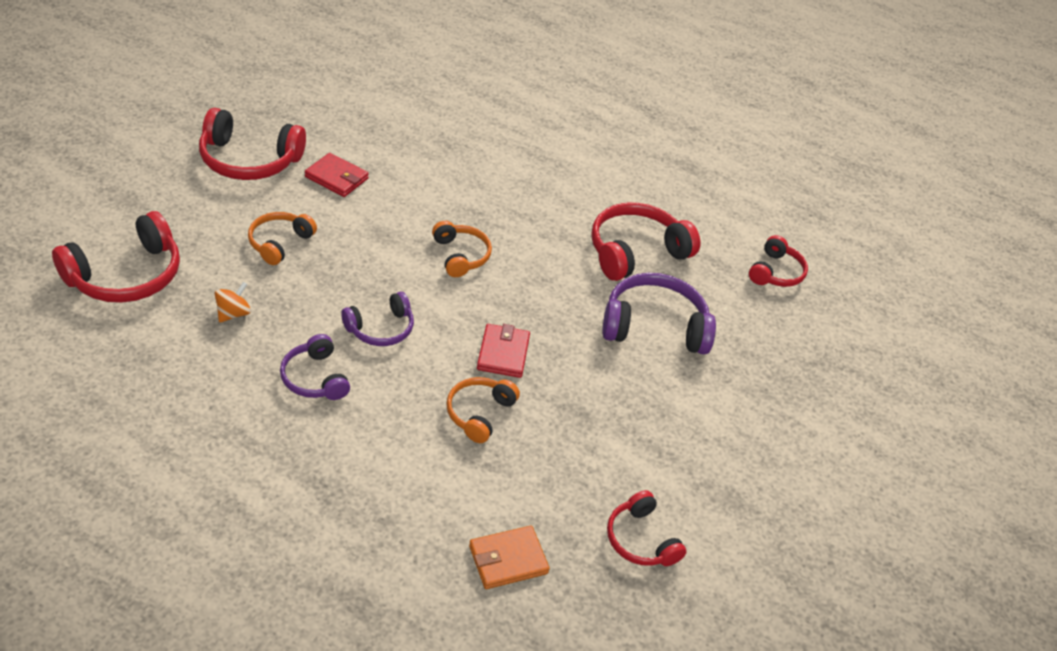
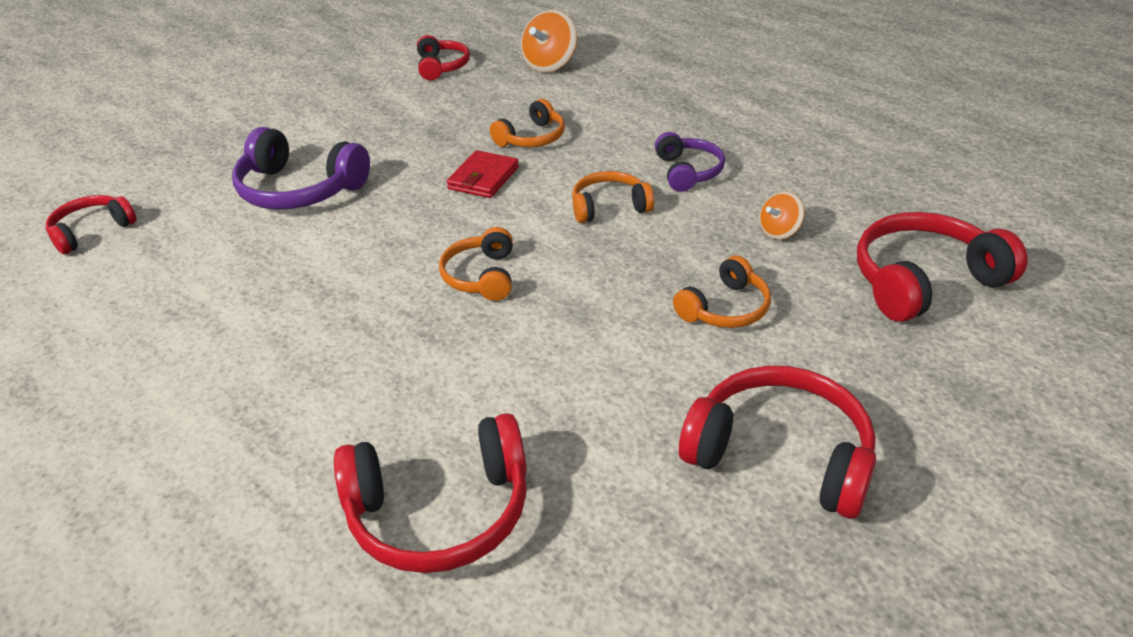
camera: 155 degrees left, 5 degrees down
(336, 178) = (629, 408): red wallet -> none
(381, 328) = (609, 207): purple headphones -> orange headphones
(508, 560) = (550, 65): orange wallet -> orange spinning top
(636, 252) = (245, 265): red headphones -> red headphones (440, 512)

